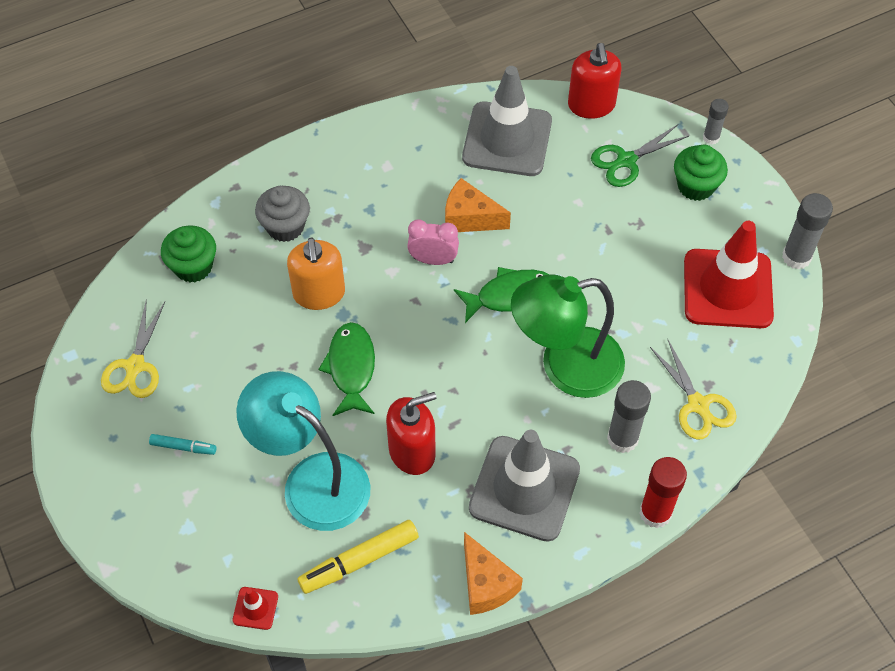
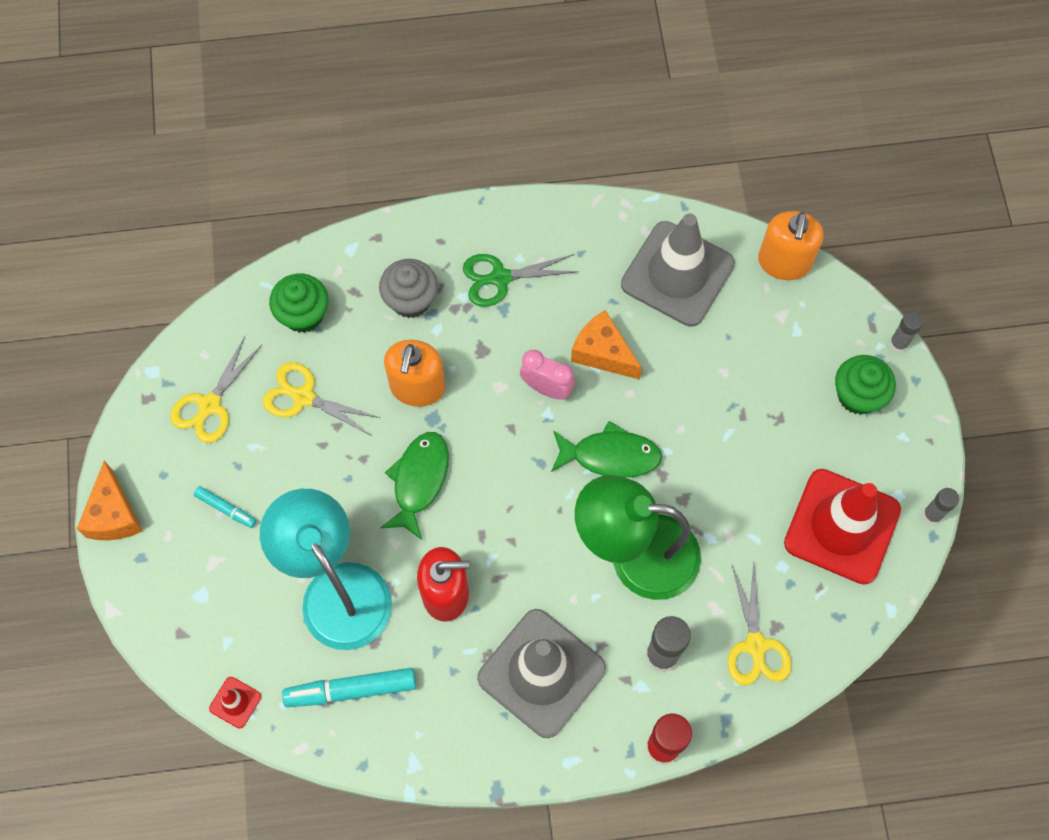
camera: 20 degrees right, 10 degrees up
(219, 333) = (303, 397): none -> yellow scissors
(359, 561) = (351, 690): yellow marker -> turquoise marker
(486, 584) = (464, 760): orange cheese -> orange cheese (113, 515)
(591, 105) = (784, 262): red soap dispenser -> orange soap dispenser
(626, 160) = (795, 340): green scissors -> green scissors (500, 278)
(796, 257) = (932, 515): grey glue stick -> grey glue stick, size x0.60

